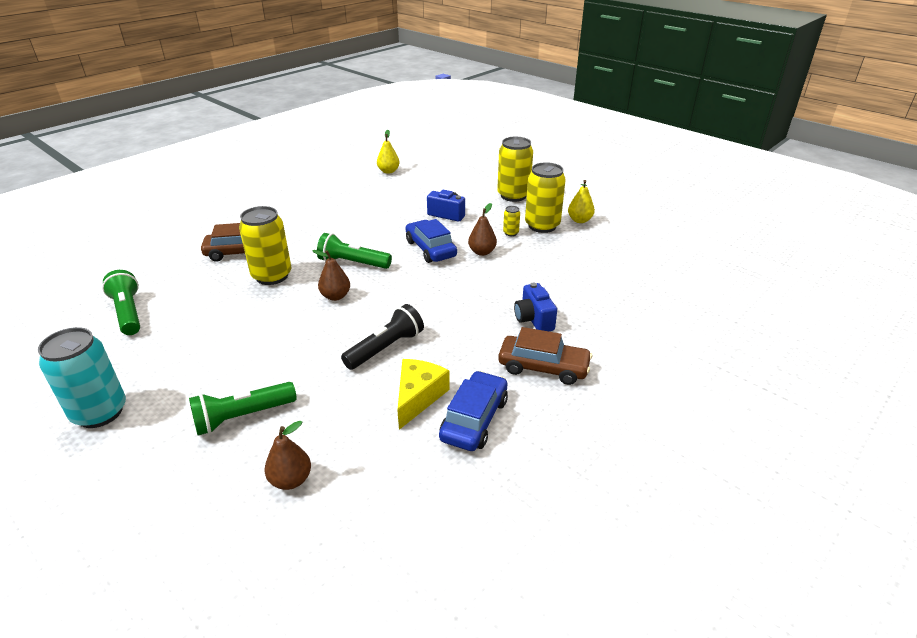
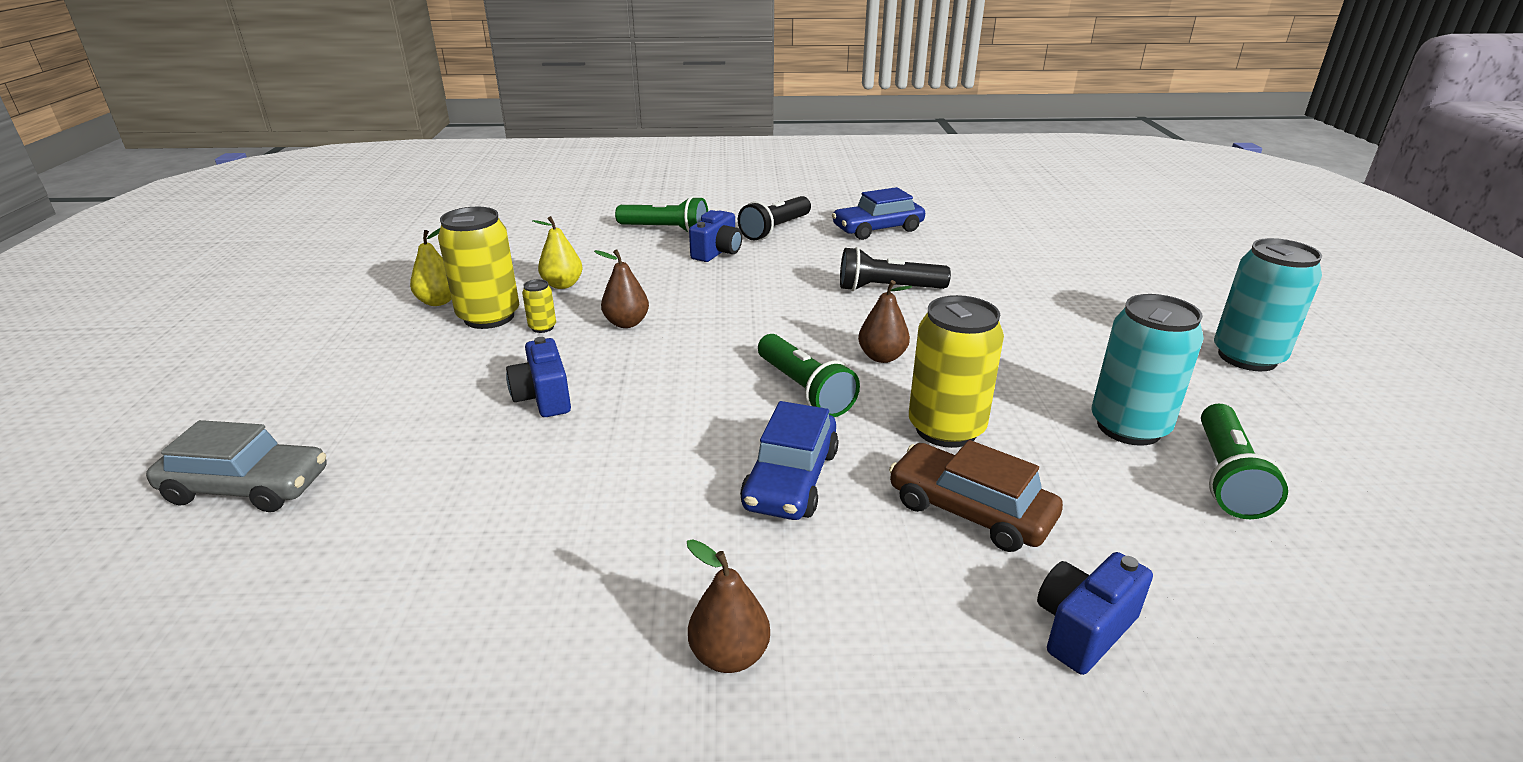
camera: 135 degrees left, 5 degrees down
(181, 317) = (1129, 427): none -> turquoise can
(185, 239) = (1083, 629): none -> blue camera
(243, 417) = (1078, 297): green flashlight -> green flashlight (665, 230)
(291, 480) = (1054, 253): brown pear -> brown pear (729, 655)
(388, 171) = (387, 593): yellow pear -> yellow pear (562, 285)
(418, 397) = (903, 252): yellow cheese -> none
(430, 249) = (673, 357): blue car -> blue car (791, 479)
(472, 166) = (247, 487): none -> grey car
(513, 196) = (391, 377): yellow can -> none
(543, 367) = (775, 229): brown car -> black flashlight

